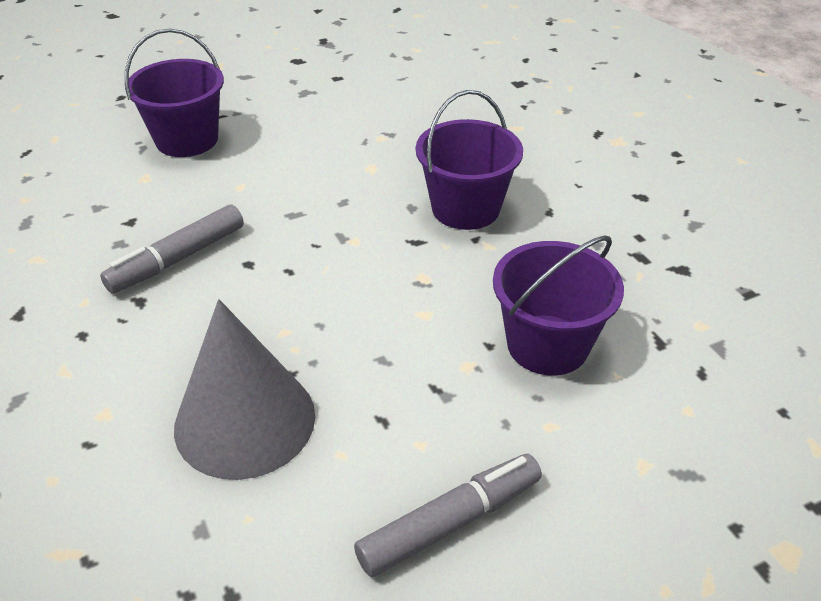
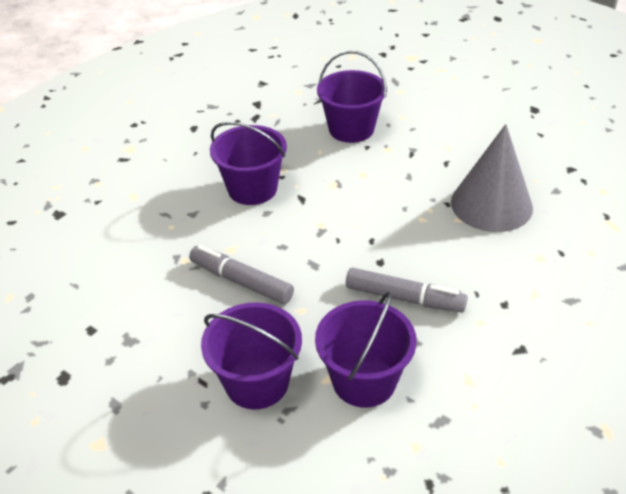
camera: 115 degrees left, 0 degrees up
(117, 195) = (364, 380): none -> purple bucket
(450, 522) = (478, 127): grey marker -> grey marker (241, 281)

